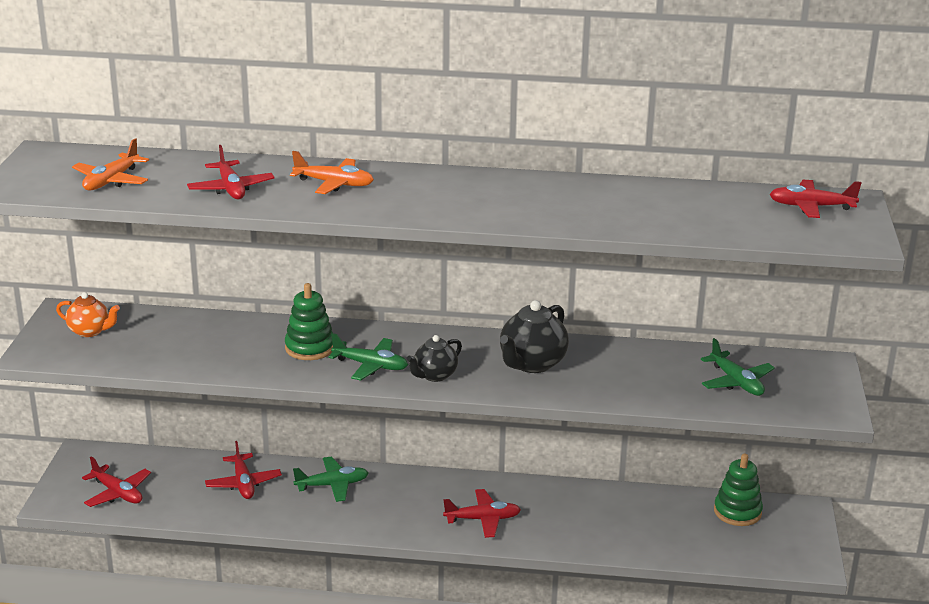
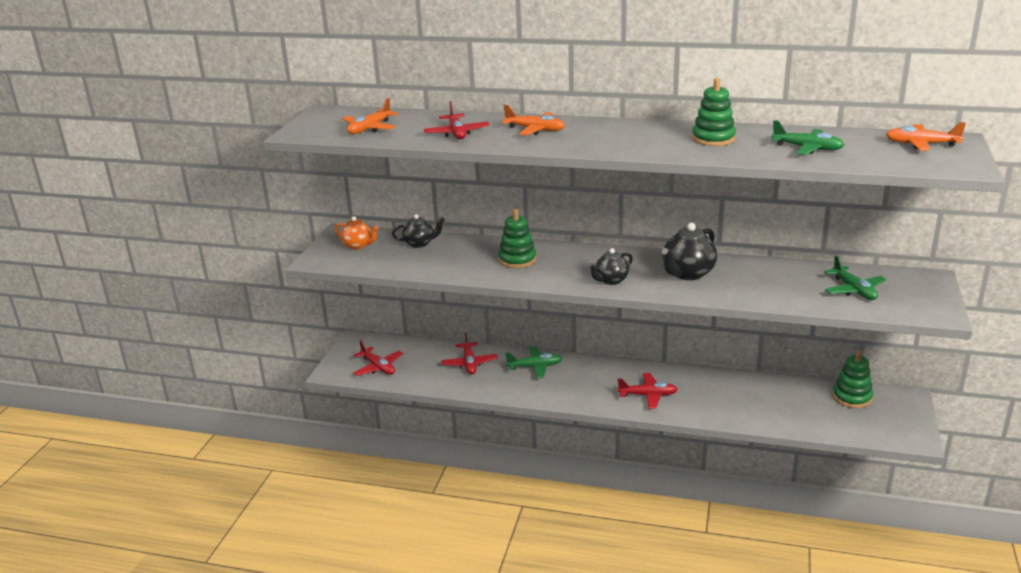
camera: 10 degrees right, 0 degrees up
(175, 326) = (419, 243): none -> black teapot
(370, 366) = (562, 273): green plane -> green plane (807, 148)
(562, 198) = (713, 139): none -> green stacking toy
(811, 207) = (921, 144): red plane -> orange plane

